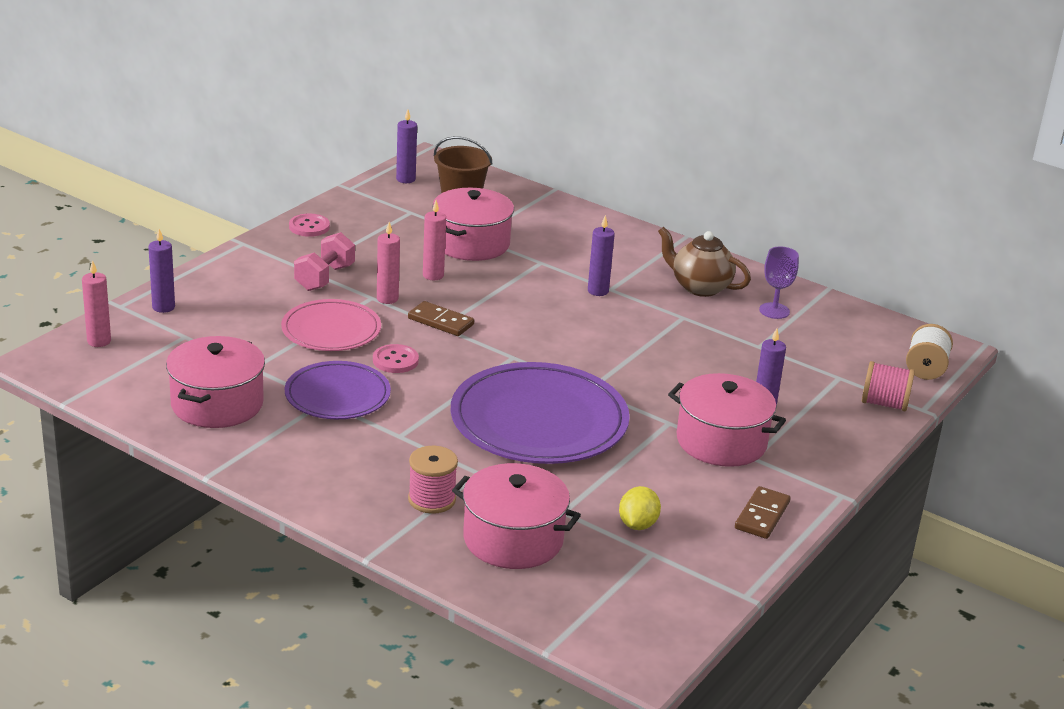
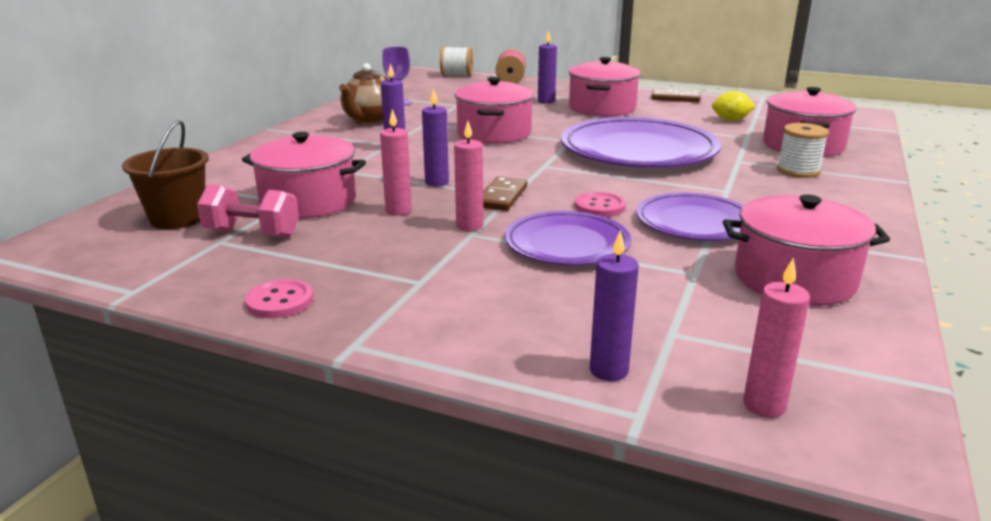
camera: 100 degrees left, 5 degrees down
(324, 278) = (438, 266): pink dumbbell -> pink dumbbell (252, 233)
(331, 330) = (567, 244): pink plate -> purple plate
(405, 179) = (104, 257): purple candle -> purple candle (436, 182)
(432, 499) = (798, 171): pink spool -> white spool
(631, 349) = (494, 133): none -> pink pot

